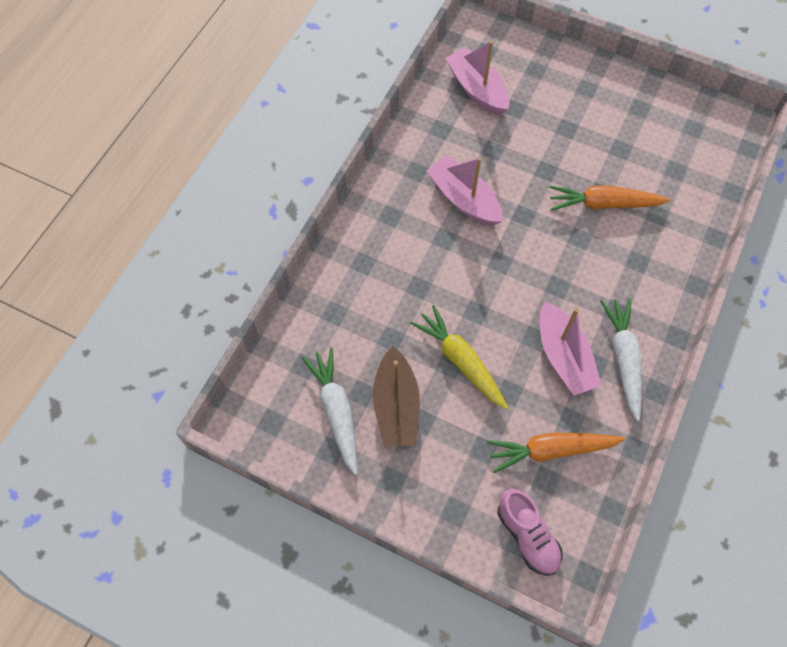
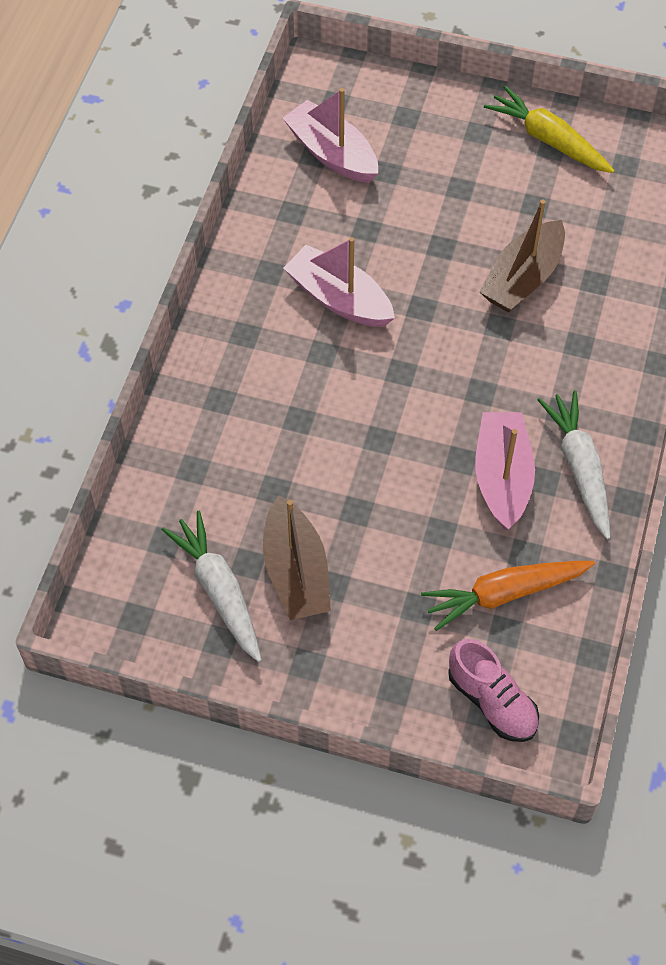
camera: 10 degrees left, 5 degrees down
(460, 360) = (370, 502): yellow carrot -> yellow carrot (548, 139)
(563, 356) = (502, 477): pink boat -> pink boat turned 150 degrees counterclockwise
(603, 204) = (522, 278): orange carrot -> brown boat

